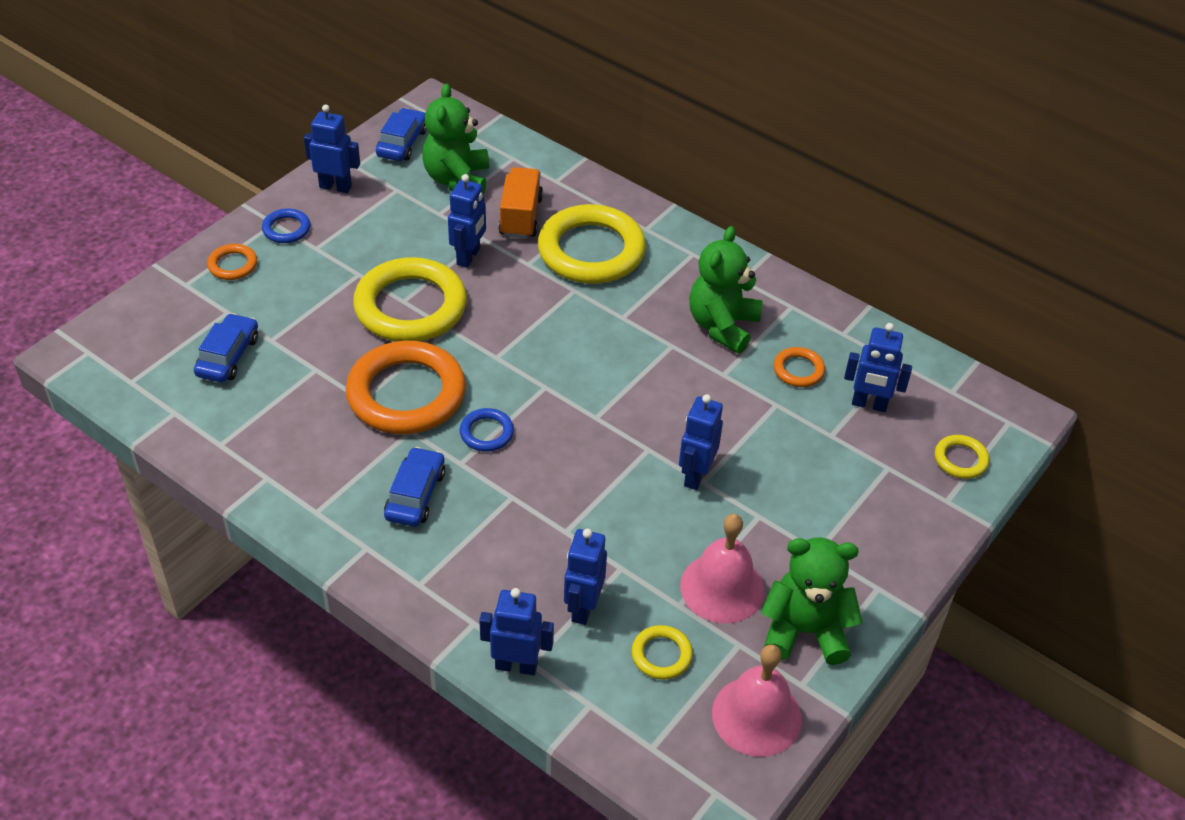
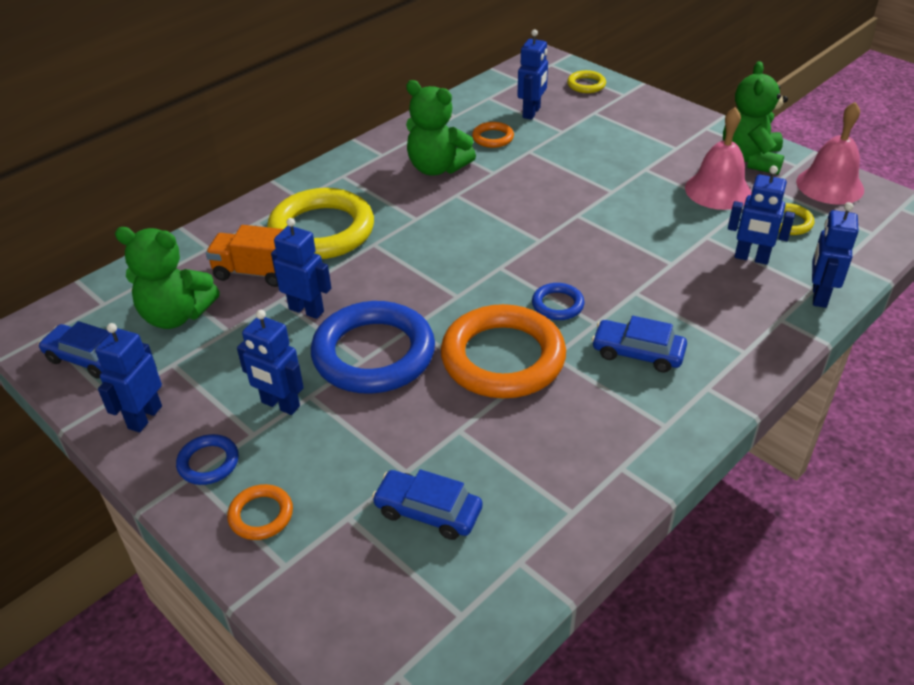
camera: 80 degrees left, 5 degrees down
(410, 307) = (373, 354): yellow ring -> blue ring
(695, 475) = (605, 194): blue robot -> blue robot (280, 404)

